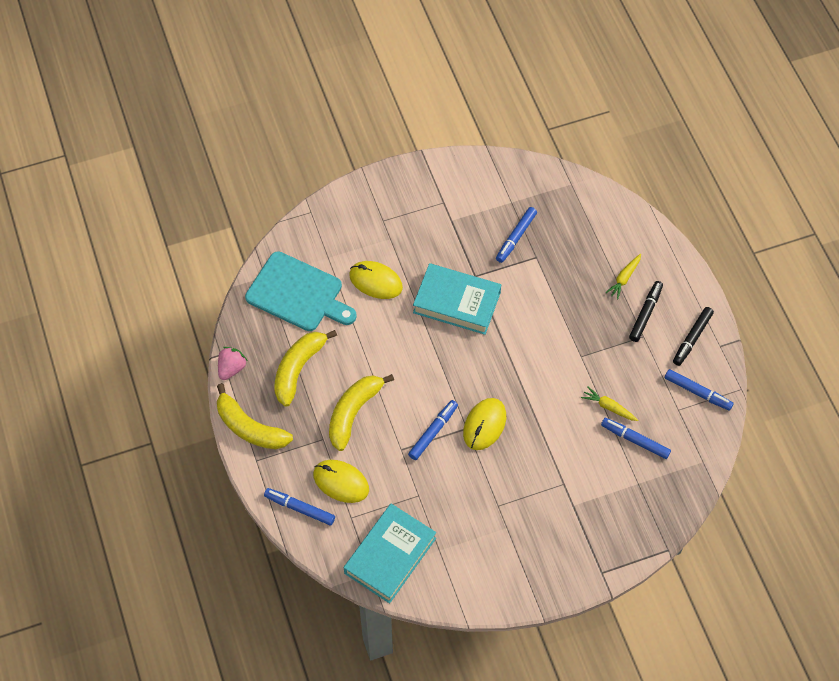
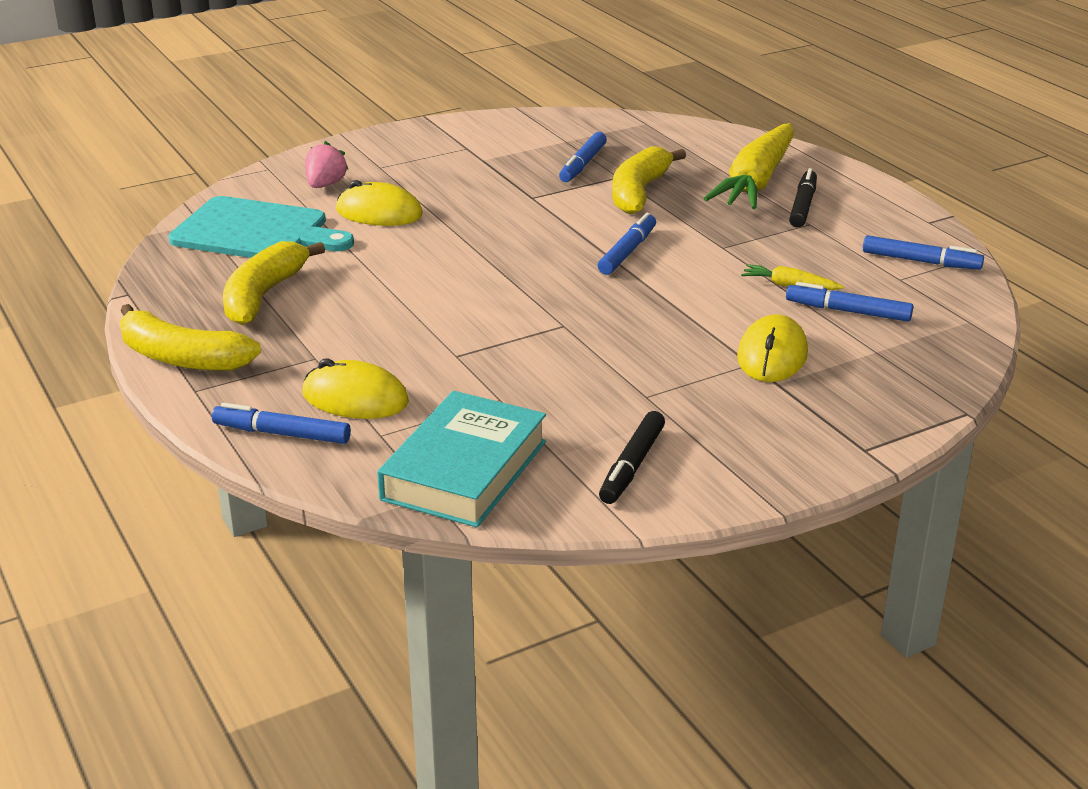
camera: 10 degrees left, 30 degrees down
(231, 368) = (147, 304): pink strawberry -> pink strawberry (325, 185)
(353, 413) = (365, 327): yellow banana -> yellow banana (639, 192)
(433, 432) = (508, 333): blue marker -> blue marker (627, 252)
(457, 302) = (511, 219): turquoise book -> none
(484, 425) = (593, 319): yellow mouse -> yellow mouse (772, 355)
(624, 278) = (756, 182): yellow carrot -> yellow carrot, size x2.37
(692, 338) = (884, 219): black marker -> black marker (632, 466)

